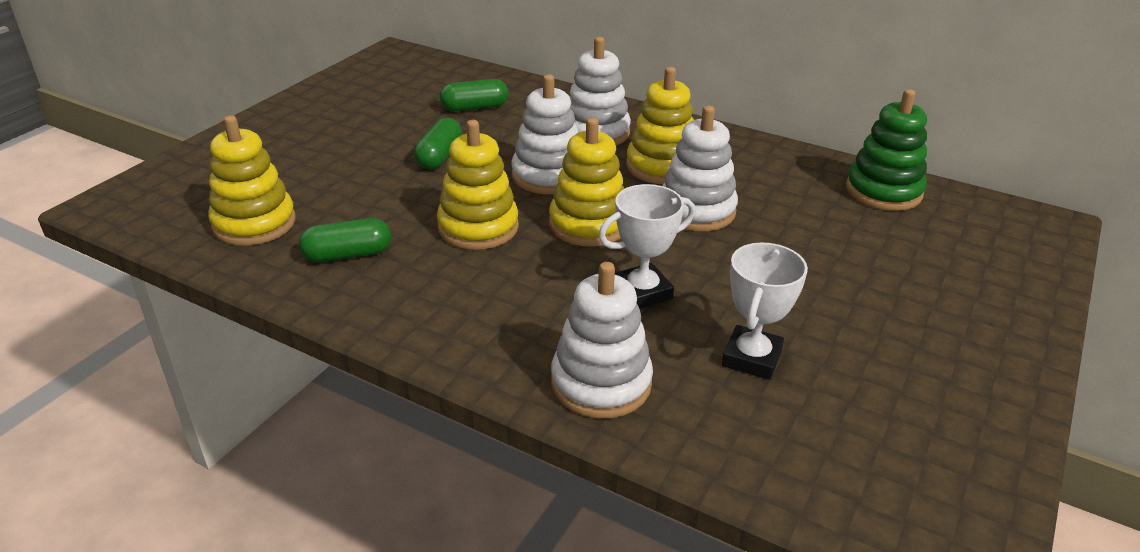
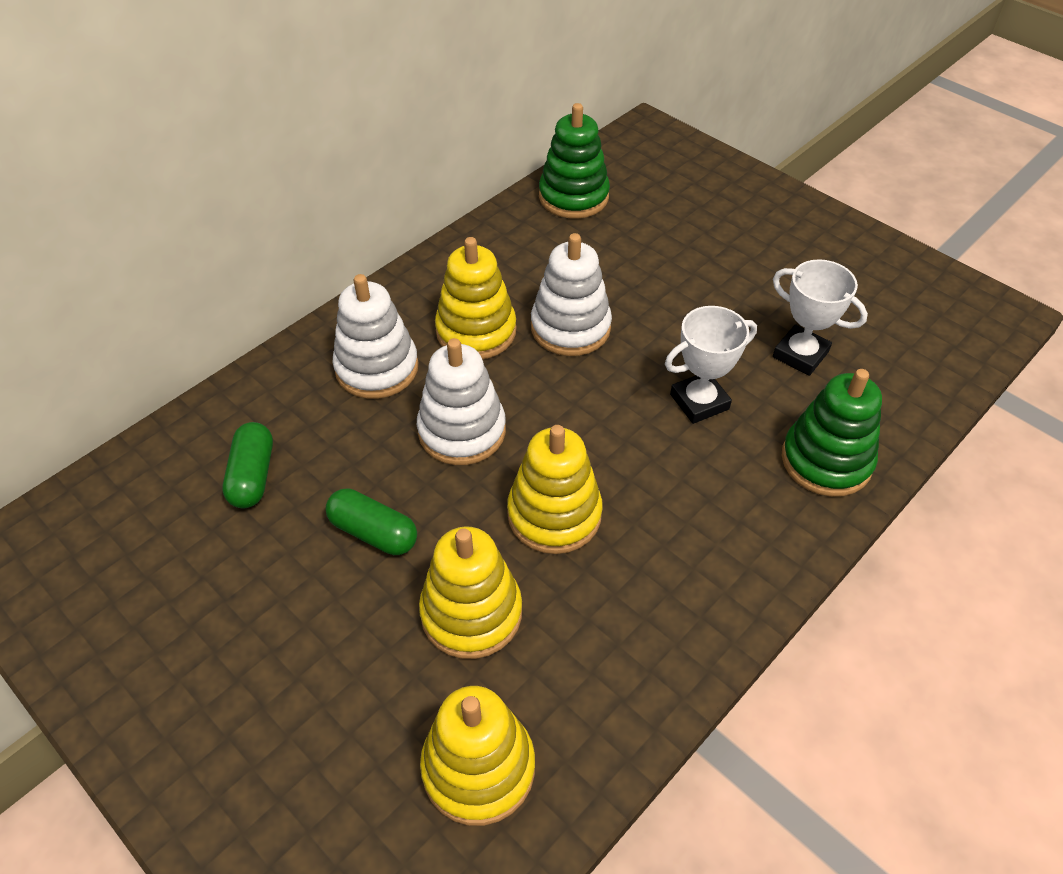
camera: 75 degrees left, 15 degrees up
(348, 254) = (581, 654): green capsule -> none
(588, 224) = (574, 416): yellow stacking toy -> yellow stacking toy (471, 613)
(601, 383) = (826, 460): white stacking toy -> green stacking toy
(642, 292) = (699, 402): white trophy -> white trophy turned 75 degrees clockwise

